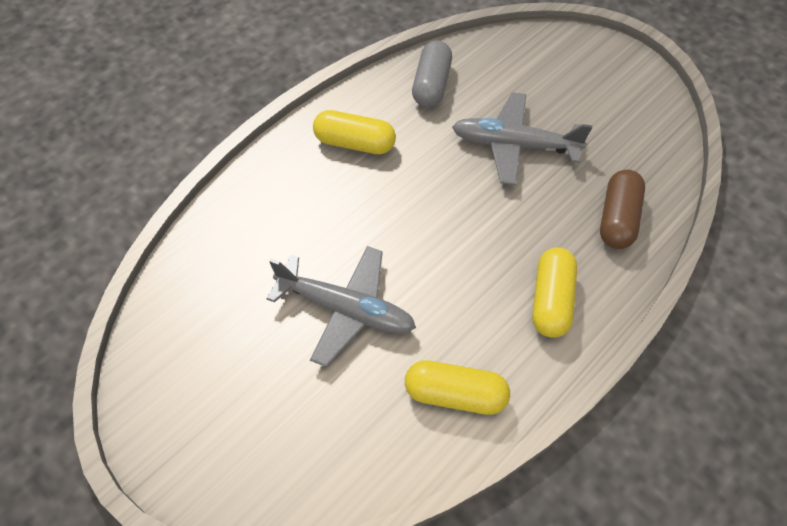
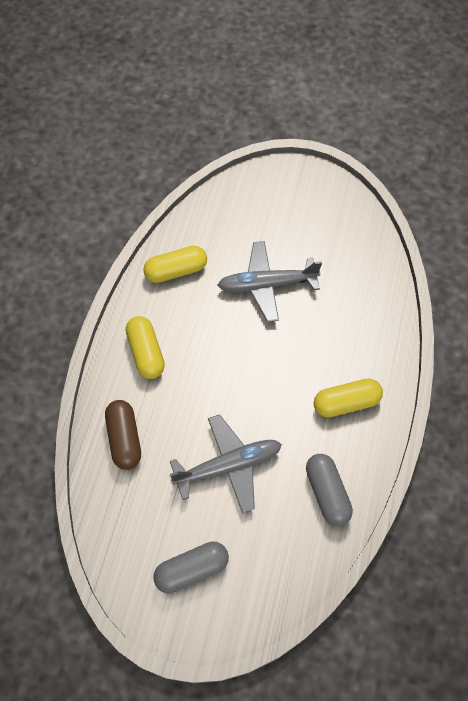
camera: 150 degrees right, 5 degrees up
(594, 86) = (192, 570): none -> grey capsule

